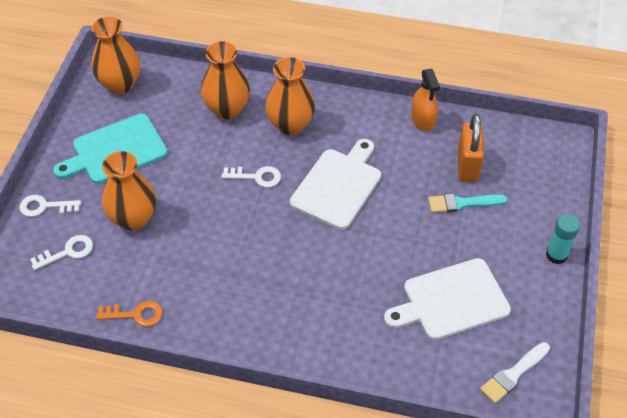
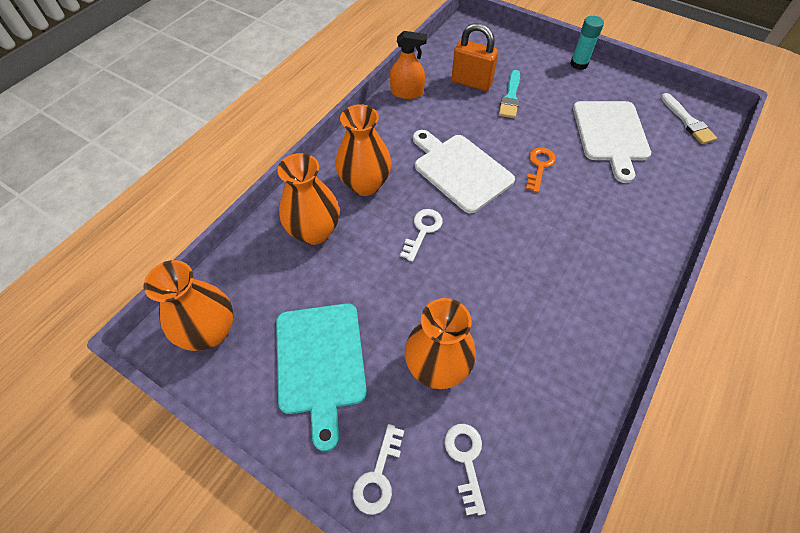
camera: 70 degrees left, 5 degrees up
(135, 314) = (580, 397): orange key -> orange key (539, 166)

